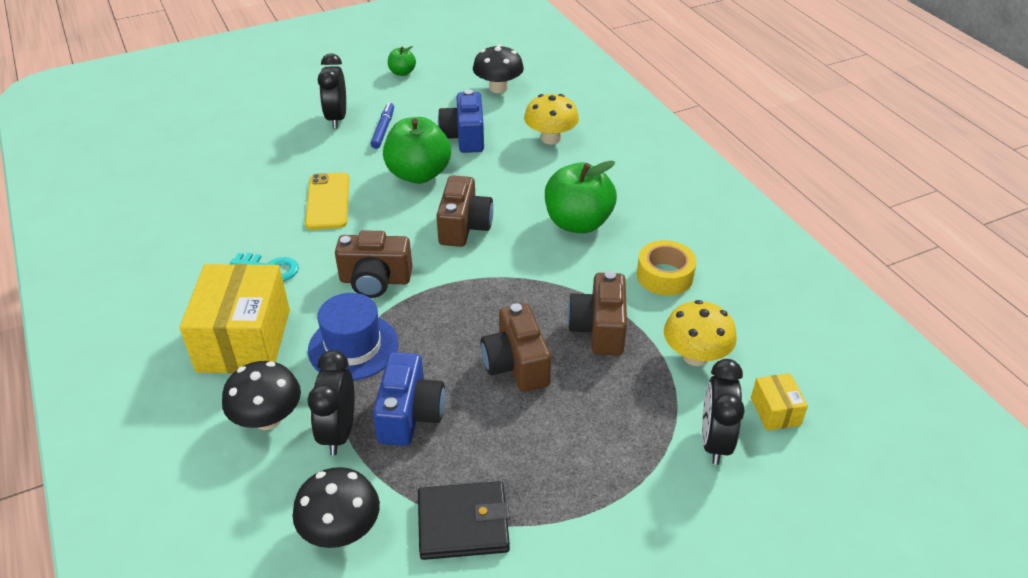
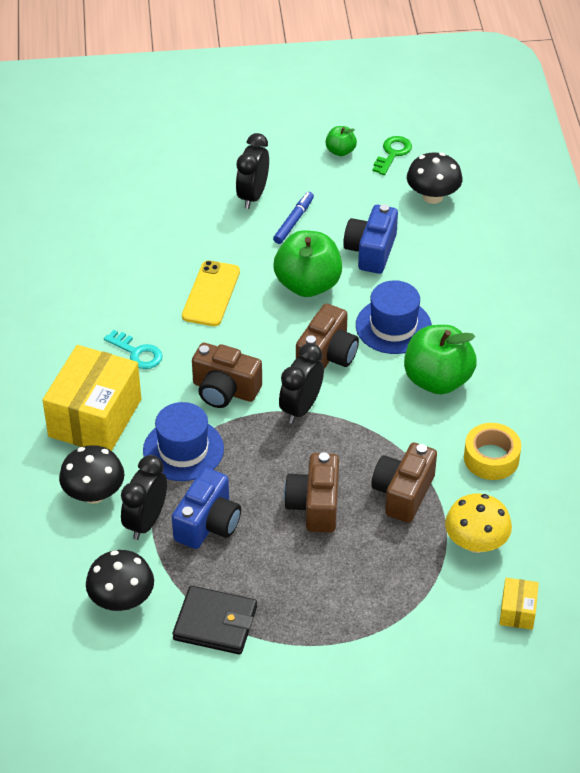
camera: 20 degrees right, 5 degrees up
(448, 66) = (393, 153): none -> green key
(514, 189) = (393, 326): none -> blue hat
(550, 138) = (457, 275): yellow mushroom -> none
(714, 441) = (449, 620): black clock -> black clock (301, 408)

